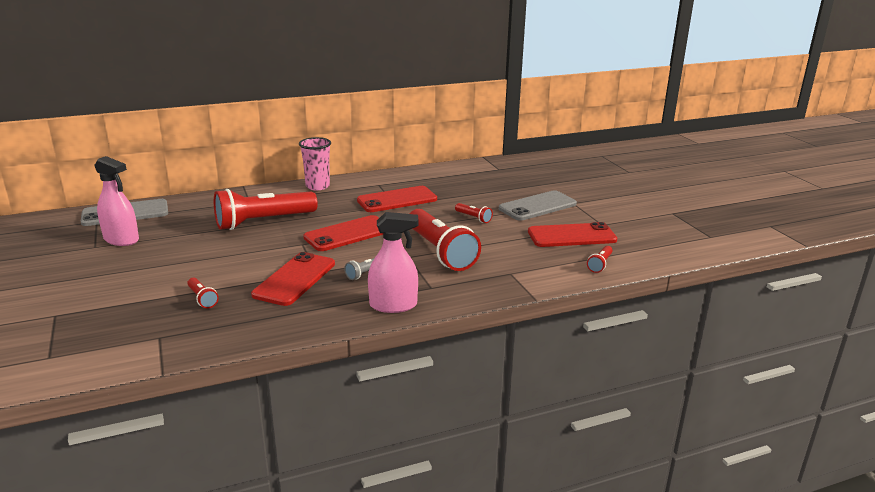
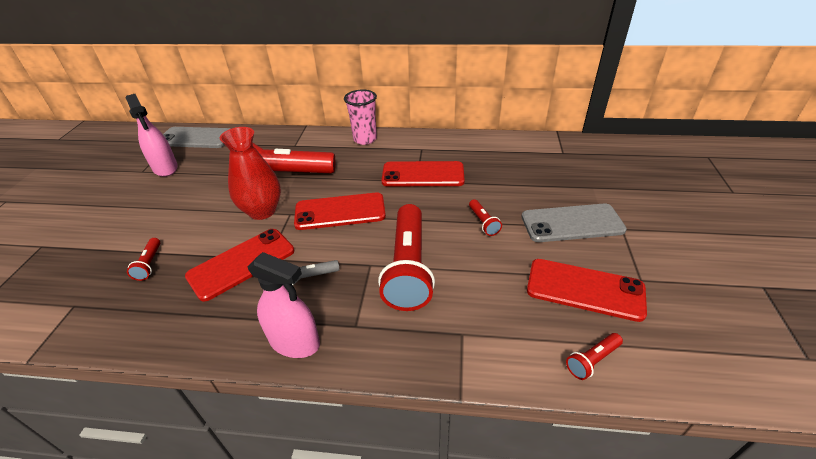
camera: 30 degrees right, 15 degrees up
(273, 247) = (262, 211): none -> red vase

